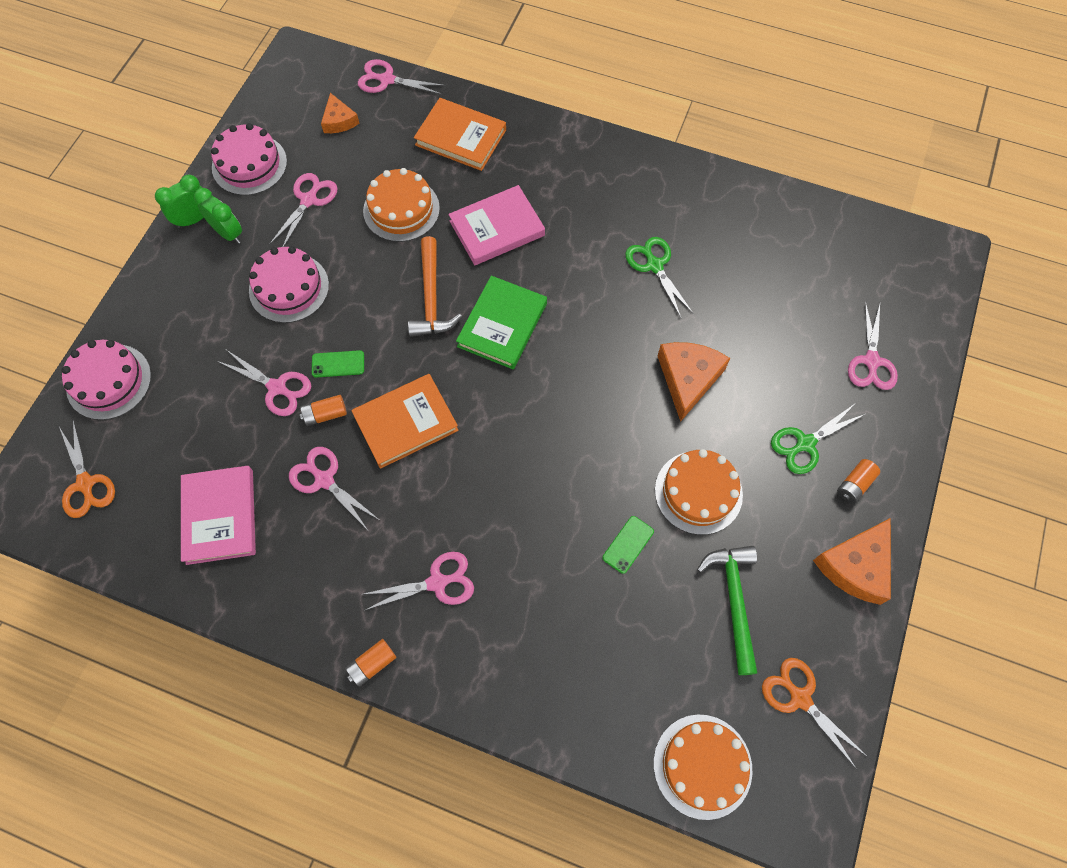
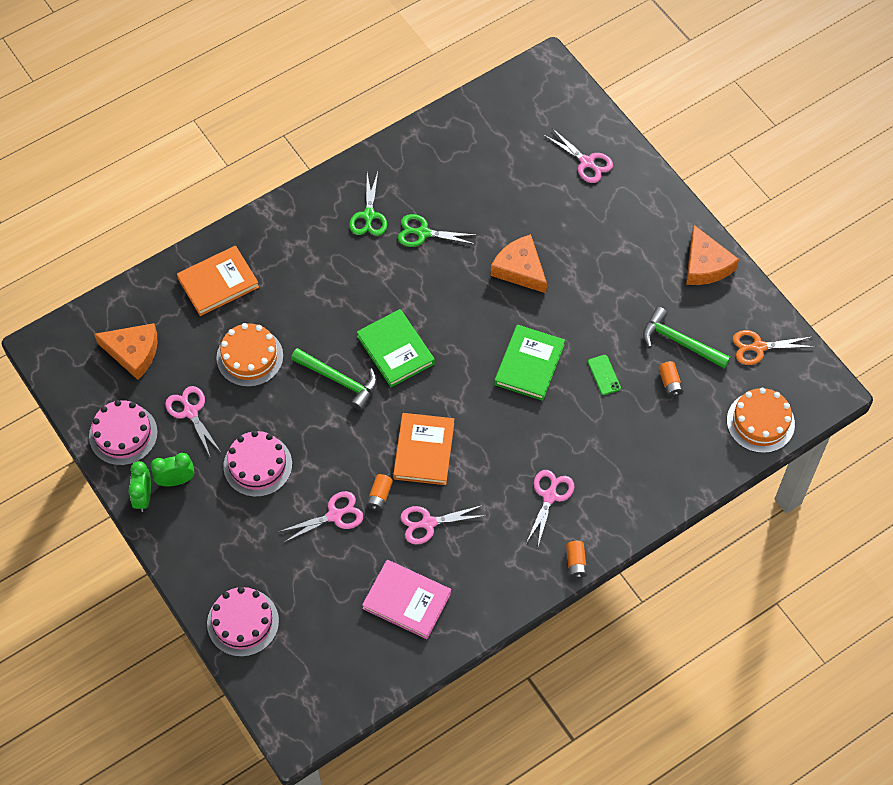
camera: 55 degrees left, 5 degrees down
(85, 484) = (316, 675): orange scissors -> none
(338, 364) = (346, 467): green phone -> none
(339, 121) = (133, 352): orange cheese -> orange cheese, size x1.65
(386, 80) = (122, 299): pink scissors -> none
(431, 297) = (339, 380): orange hammer -> green hammer
(497, 228) = (316, 307): pink book -> none
(582, 459) = (529, 364): none -> green book
(698, 492) = (599, 315): orange cake -> none
(805, 444) = (612, 236): green scissors -> green scissors (369, 216)
(854, 485) = (657, 230): orange battery -> orange battery (670, 383)

